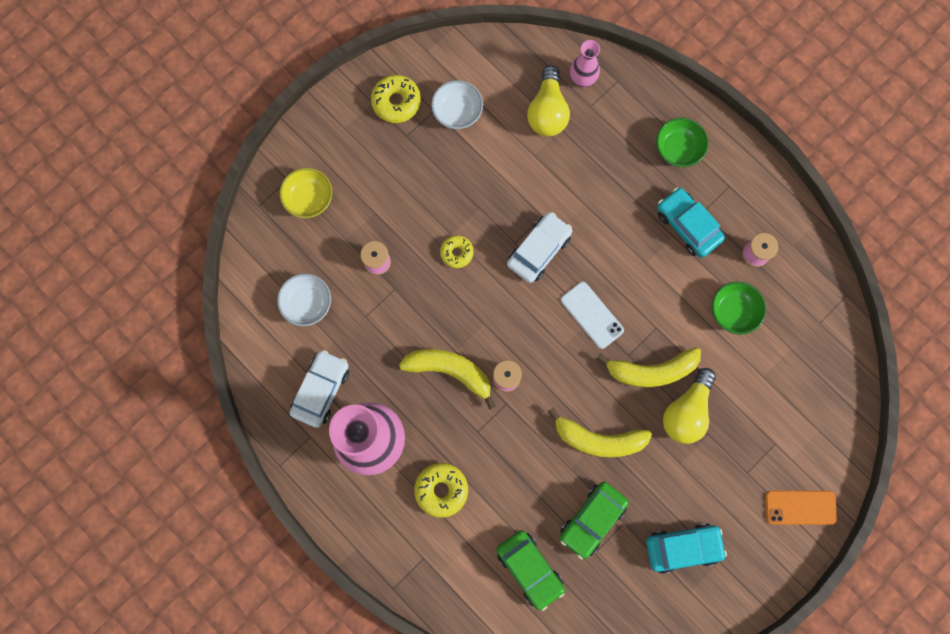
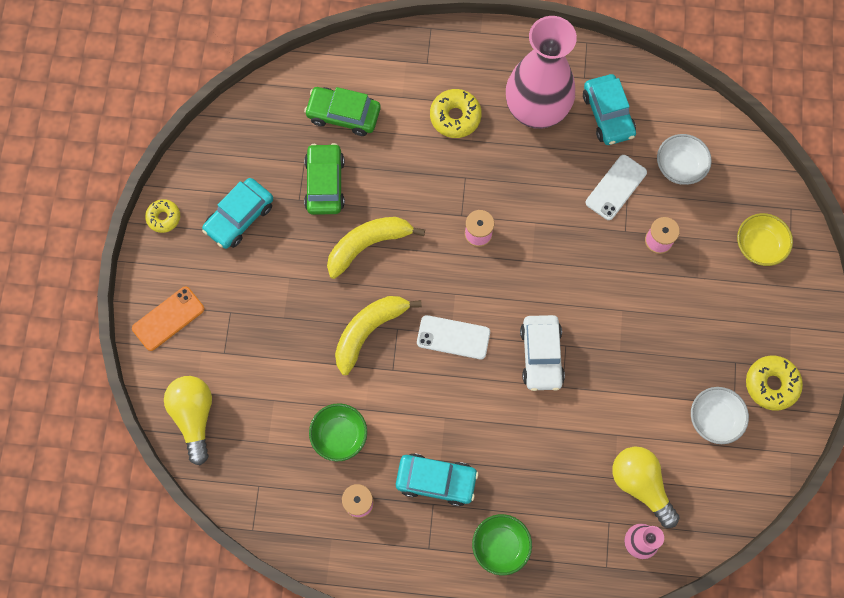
camera: 140 degrees right, 5 degrees down
(321, 390) = (608, 115): white car -> turquoise car
(370, 327) = (616, 187): none -> white phone
(450, 371) = (525, 204): yellow banana -> none
(456, 253) = (604, 299): yellow donut -> yellow donut (164, 218)
(686, 411) = (315, 321): yellow light bulb -> yellow light bulb (194, 416)

